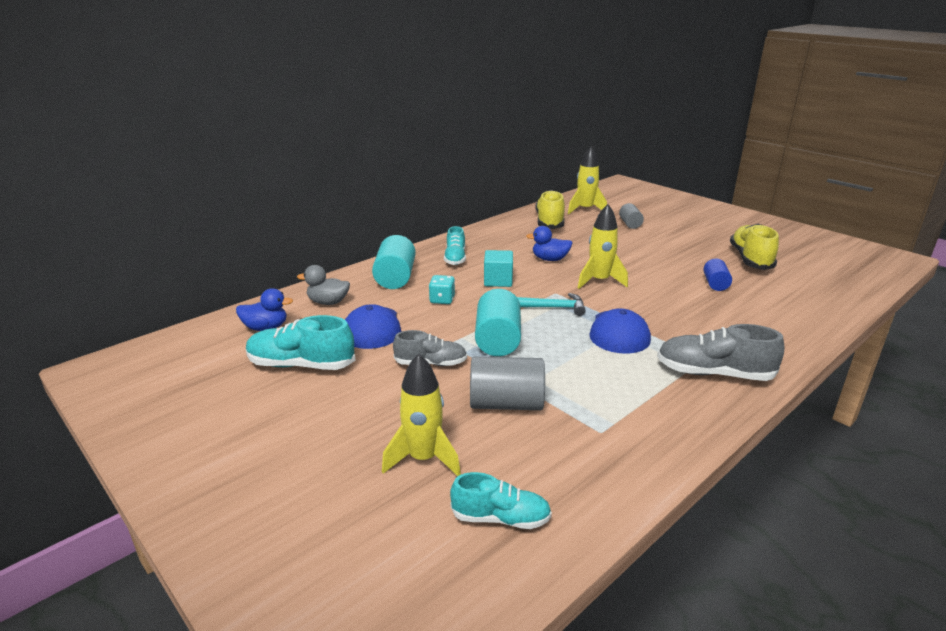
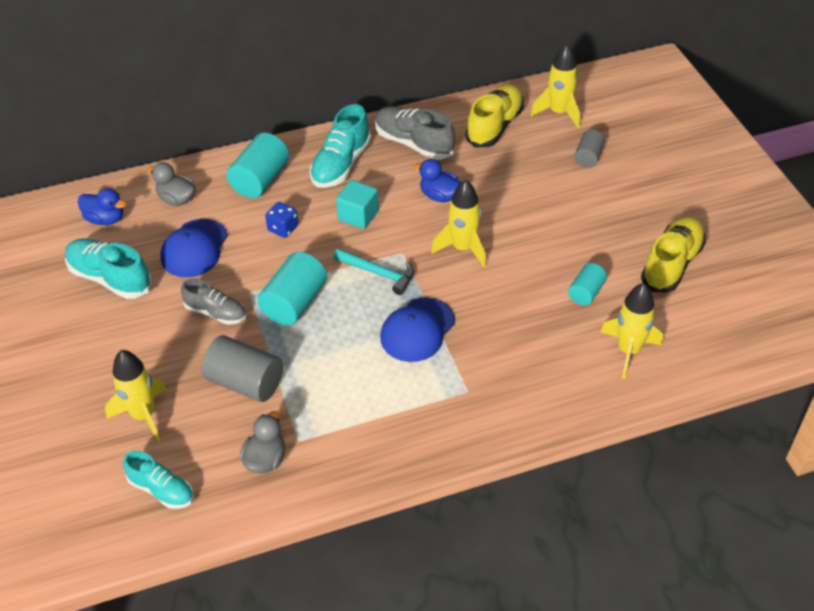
camera: 25 degrees right, 20 degrees up
(442, 300) = (283, 228): turquoise dice -> blue dice
(455, 258) = (341, 164): turquoise shoe -> turquoise shoe, size x1.54
(585, 456) = (265, 459): none -> grey duck
(713, 373) = (457, 413): grey shoe -> grey shoe (413, 143)
(715, 284) = (586, 292): blue cylinder -> turquoise cylinder
(785, 306) = (628, 351): none -> yellow rocket

